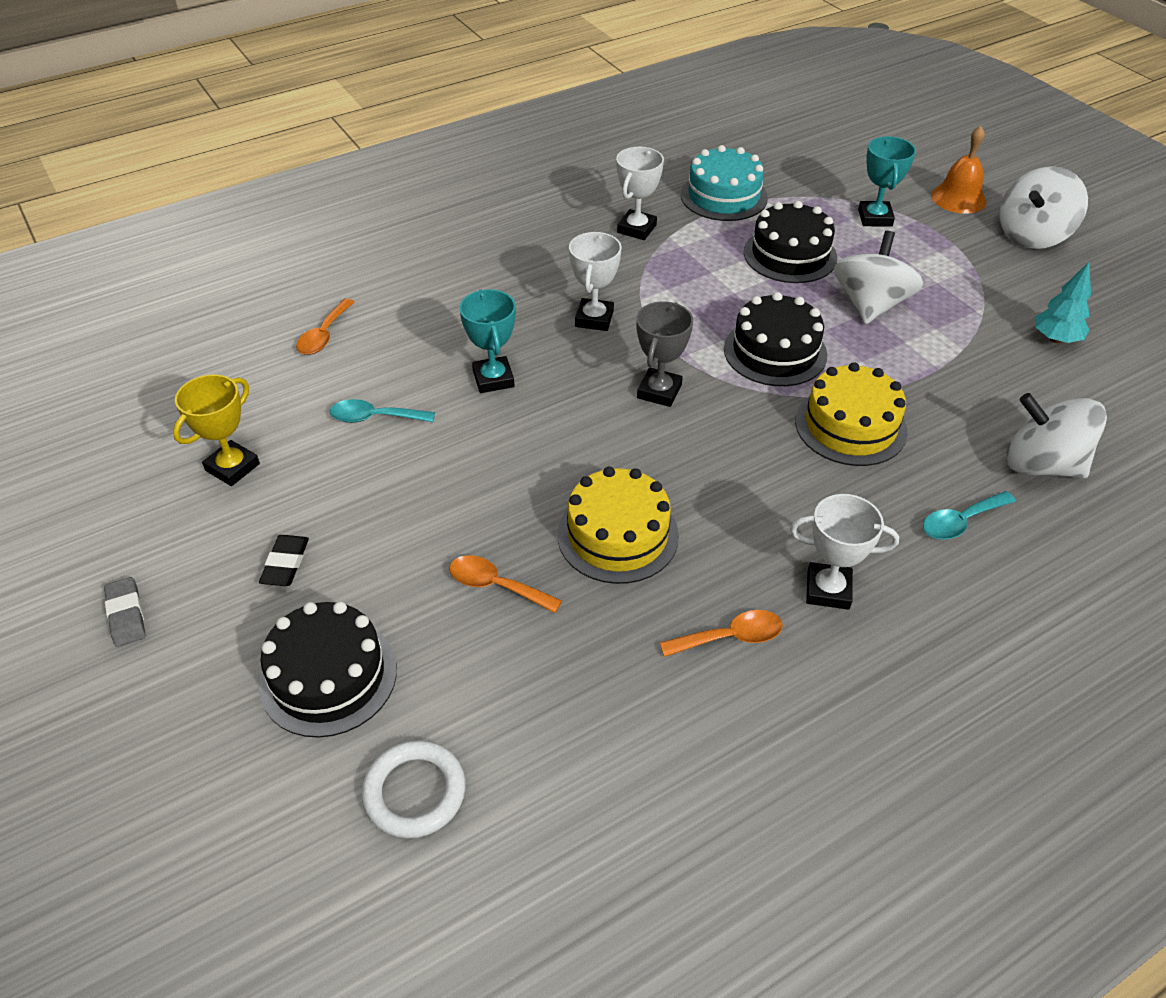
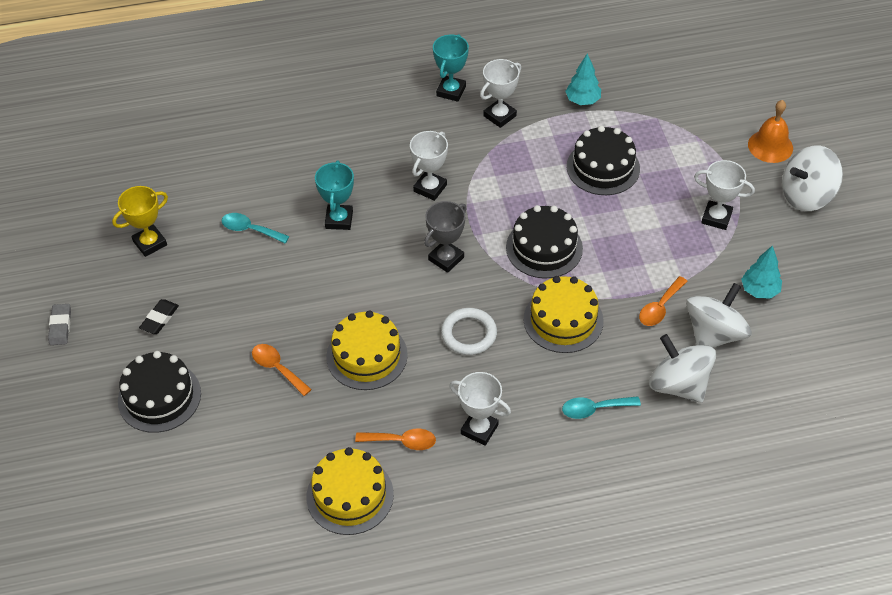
camera: 20 degrees right, 5 degrees up
(324, 335) = (241, 156): orange spoon -> orange spoon (660, 308)
(415, 792) = (181, 477): white ring -> white ring (469, 334)
(696, 739) = (350, 495): none -> yellow cake
(724, 196) = (582, 100): turquoise cake -> turquoise tree
(870, 305) = (637, 227): white spinning top -> white spinning top (714, 334)
(875, 218) = (690, 149): turquoise trophy -> turquoise trophy (451, 91)
(952, 277) = (716, 218): none -> white trophy

